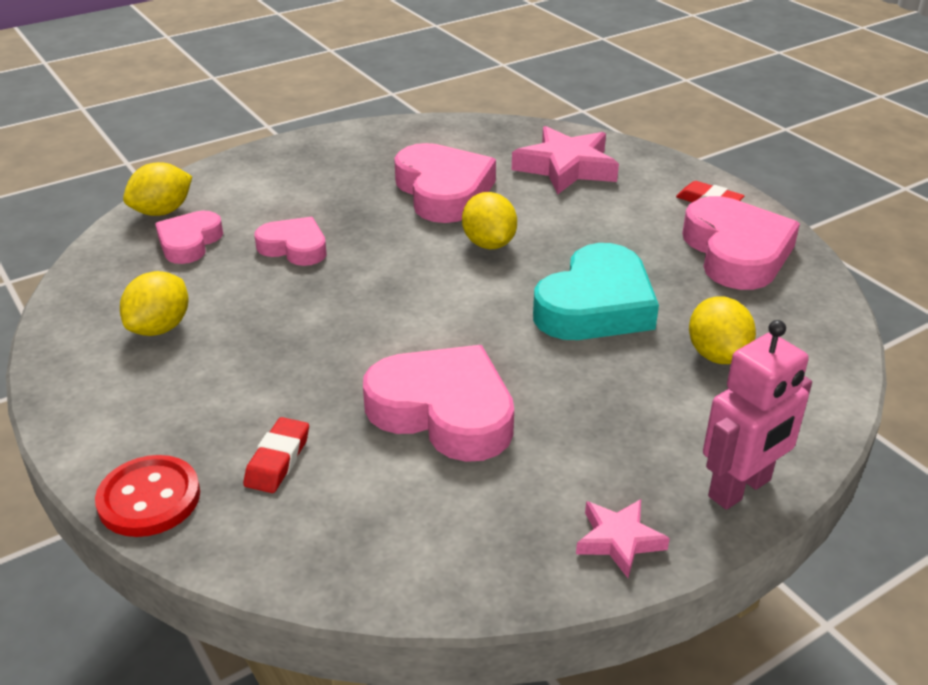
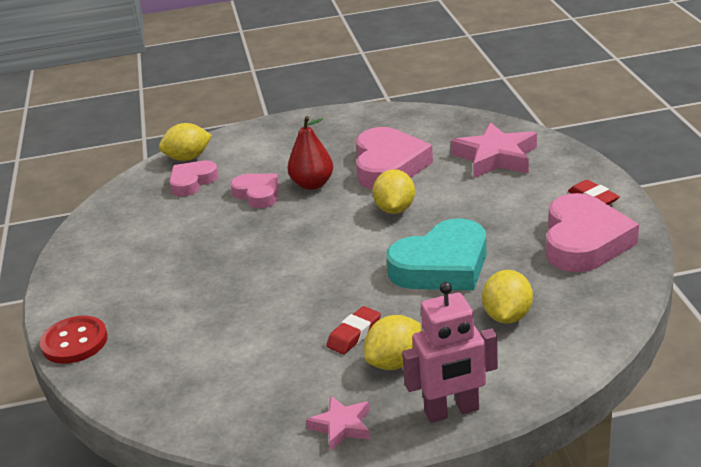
camera: 25 degrees right, 5 degrees down
(160, 328) = (141, 237): yellow lemon -> yellow lemon (395, 362)
(278, 460) = (161, 333): red eraser -> red eraser (354, 334)
(360, 226) = (312, 184): none -> red pear
(444, 411) = (284, 322): pink heart -> none

